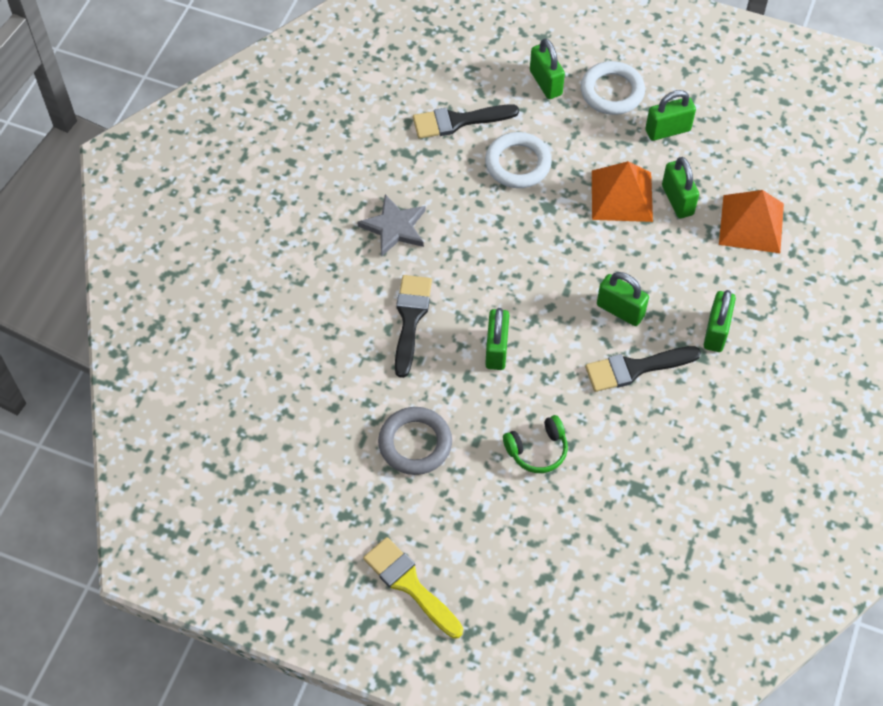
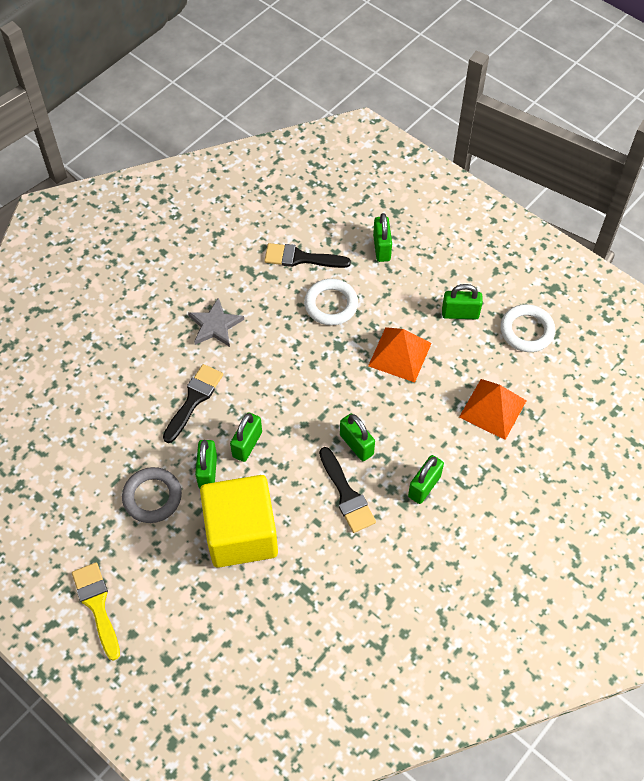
camera: 20 degrees right, 0 degrees up
(537, 450) = (241, 534): green headphones -> yellow cube
(612, 92) = (430, 270): white ring -> white ring (526, 331)
(635, 368) = (347, 495): black brush -> black brush turned 120 degrees counterclockwise
(677, 200) = (442, 371): green padlock -> green padlock (207, 471)

